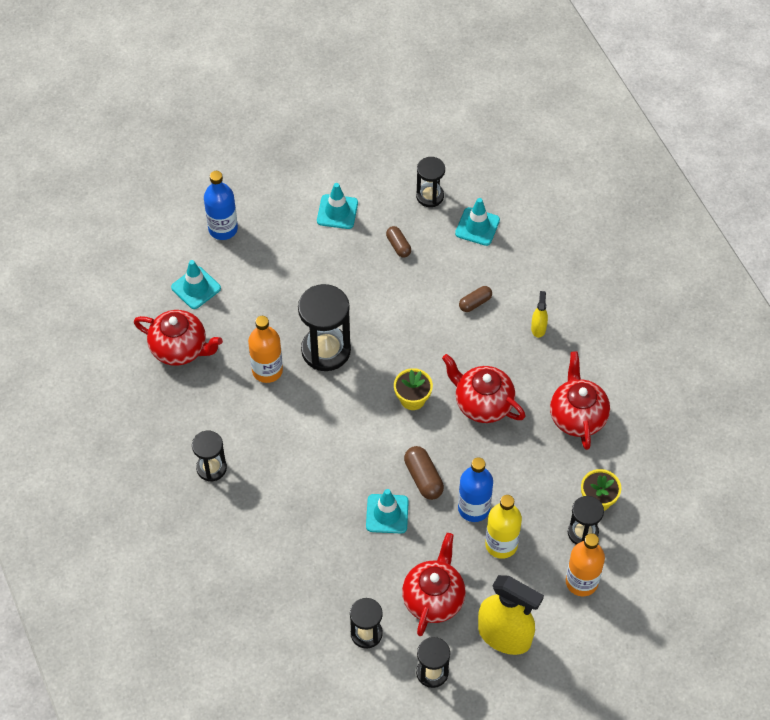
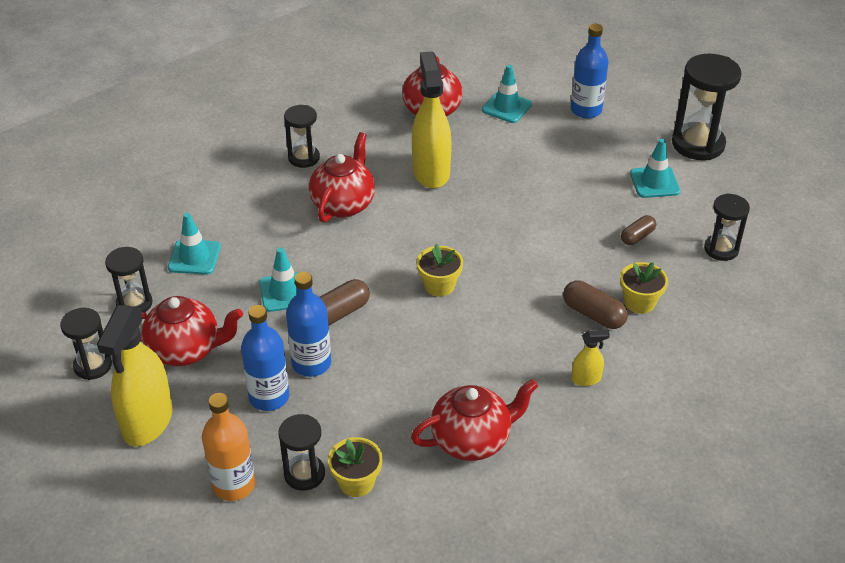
camera: 75 degrees right, 15 degrees down
(267, 370) = (431, 172): orange bottle -> yellow spray bottle
(326, 350) = (473, 208): black hourglass -> black hourglass (698, 144)
(471, 269) = (639, 302): none -> yellow flower pot
(475, 303) = (593, 314): brown capsule -> brown capsule, size x1.50
(477, 227) = (703, 297): turquoise traffic cone -> turquoise traffic cone (194, 257)
(482, 404) = (456, 346): red teapot -> red teapot (343, 204)
(501, 544) = (269, 397): yellow bottle -> blue bottle

